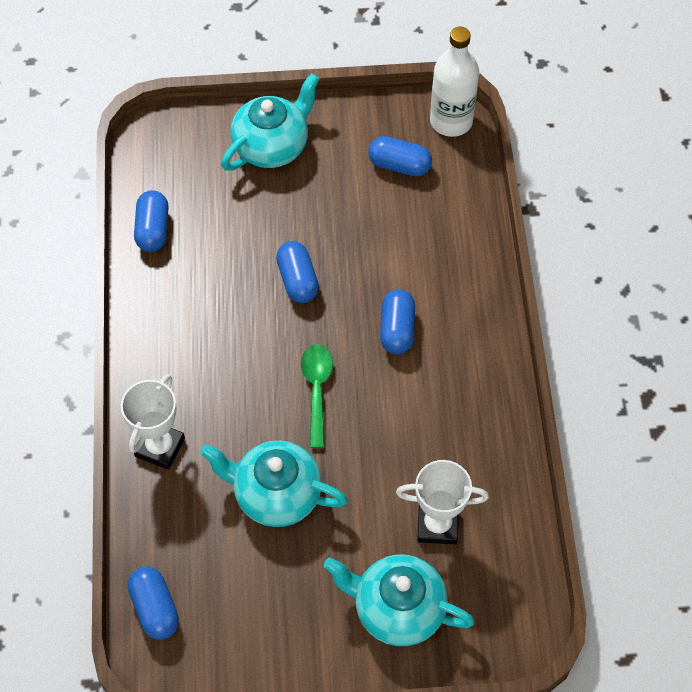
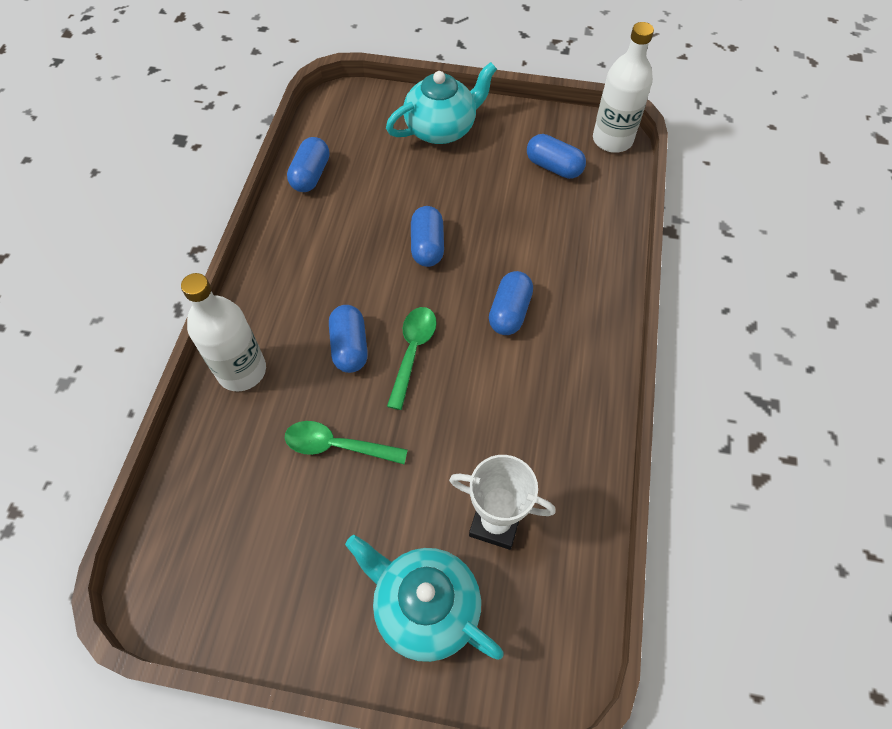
camera: 15 degrees right, 0 degrees up
(155, 608) = (172, 535): blue capsule -> blue capsule (350, 347)
(160, 447) = (242, 371): white trophy -> white bottle
(275, 494) = (337, 446): turquoise teapot -> green spoon

